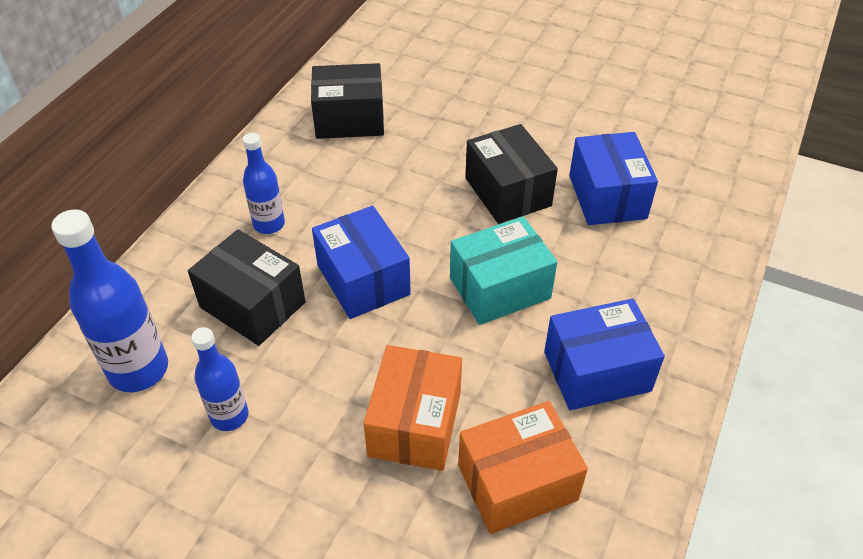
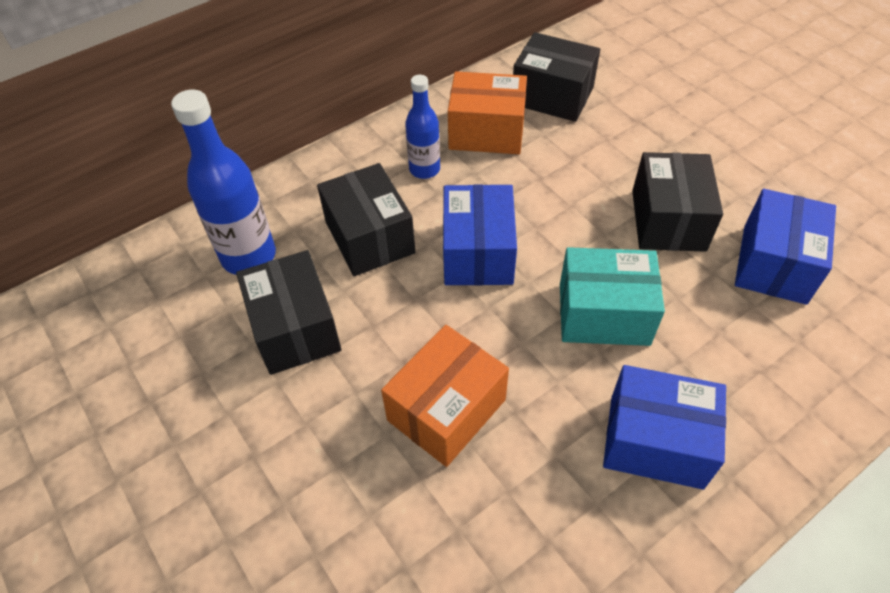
camera: 30 degrees right, 5 degrees up
(229, 416) = (295, 328): blue bottle -> black box
(517, 482) = (509, 514): orange box -> orange box (486, 132)

